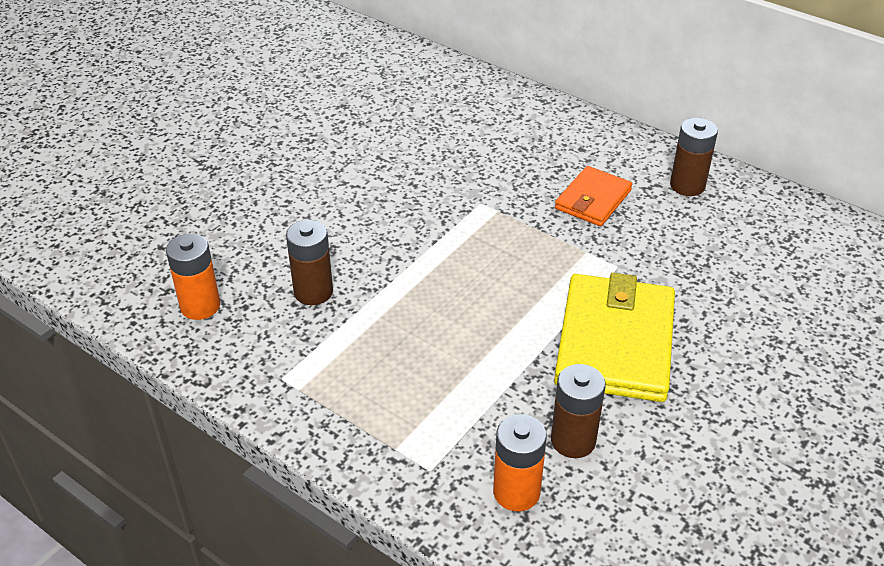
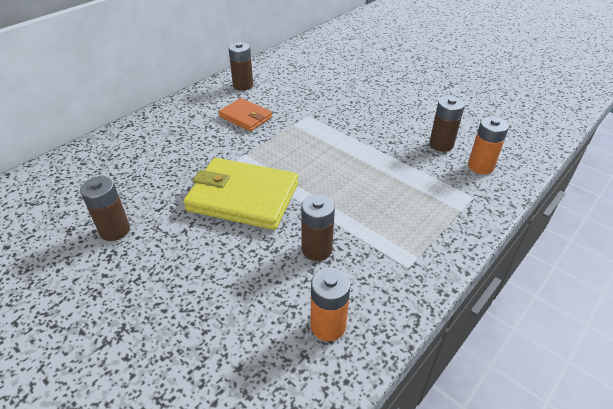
camera: 85 degrees left, 0 degrees up
(342, 134) = (115, 230): none -> brown battery
(615, 342) = (368, 123): yellow wallet -> yellow wallet (243, 197)

